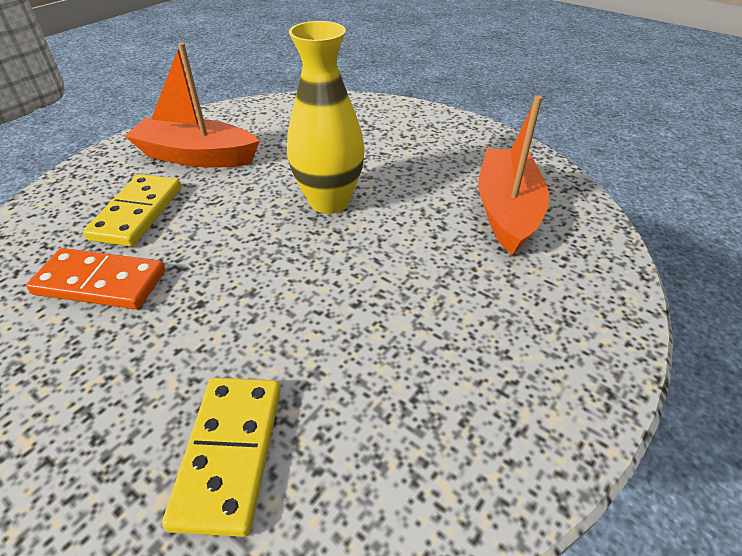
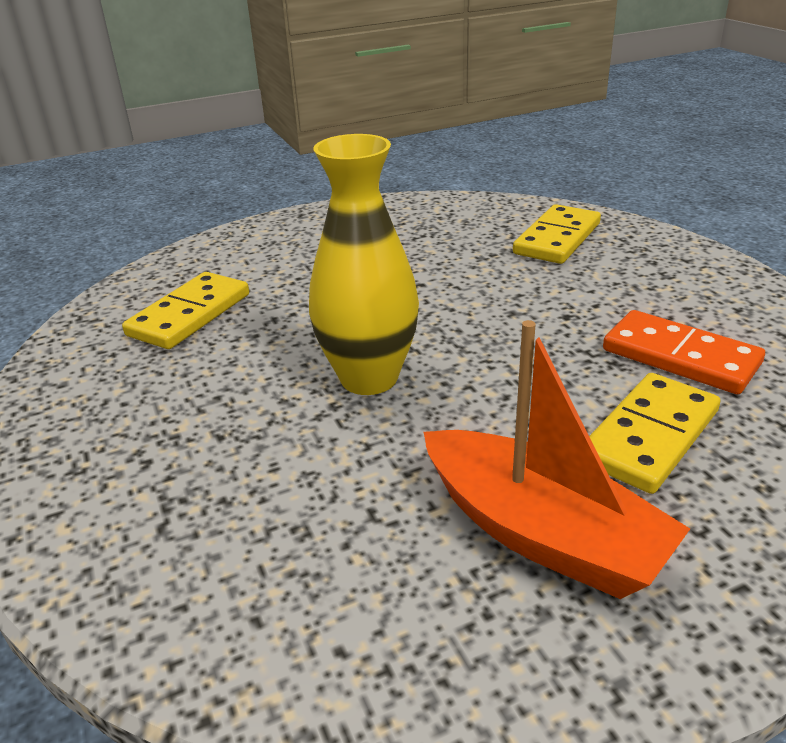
camera: 150 degrees left, 10 degrees down
(506, 211) = (189, 315): orange boat -> yellow domino

